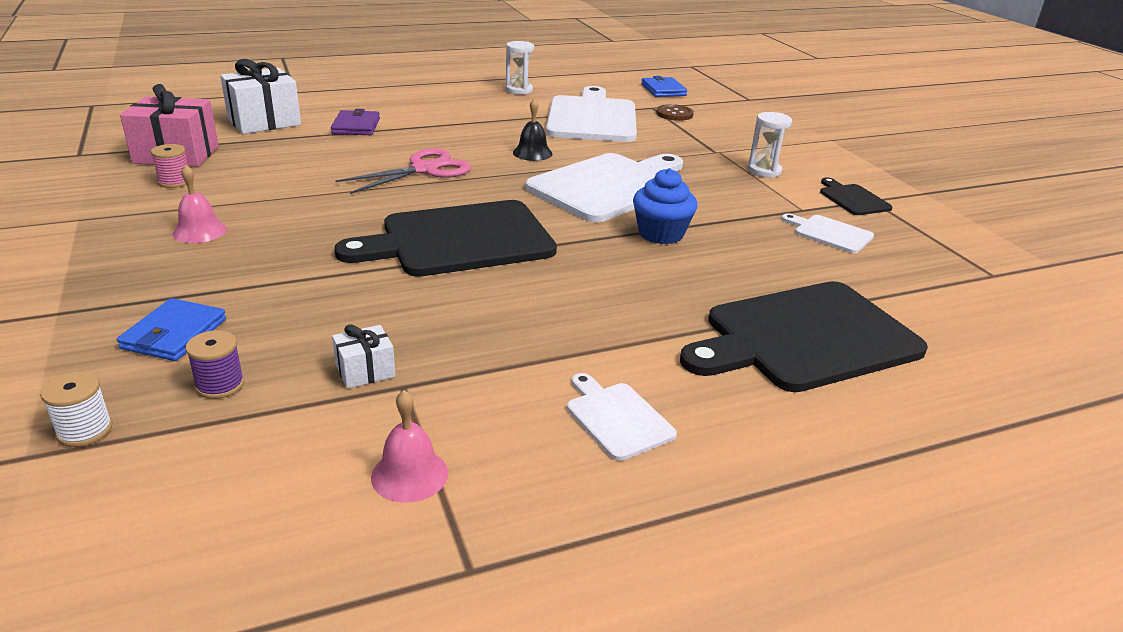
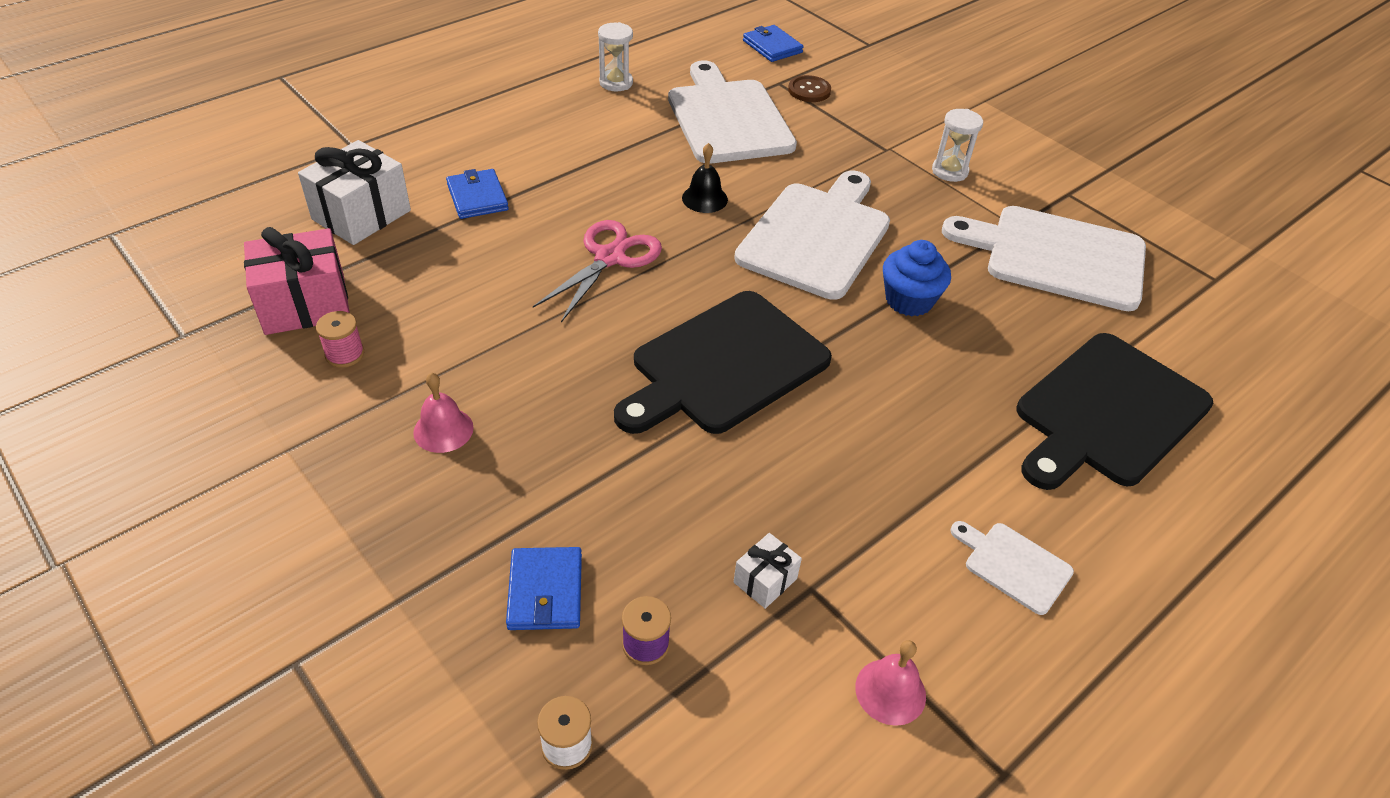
camera: 20 degrees left, 15 degrees up
(356, 126) = (477, 197): purple wallet -> blue wallet
(830, 233) = (1057, 256): white cutting board -> white cutting board, size x2.19
(853, 199) = (1051, 196): black cutting board -> none

